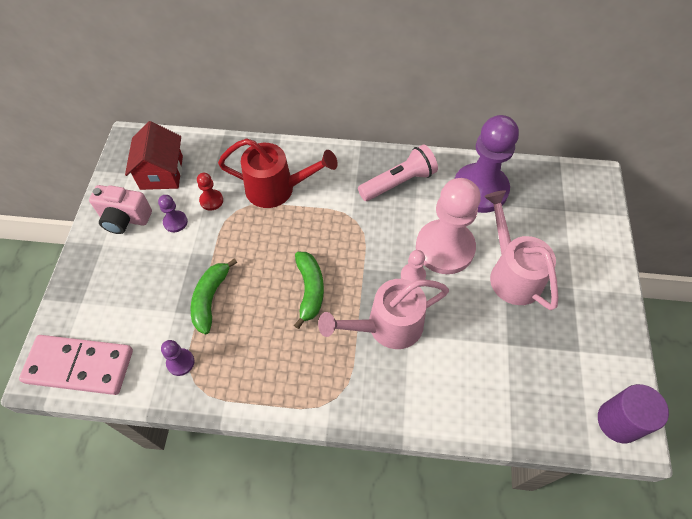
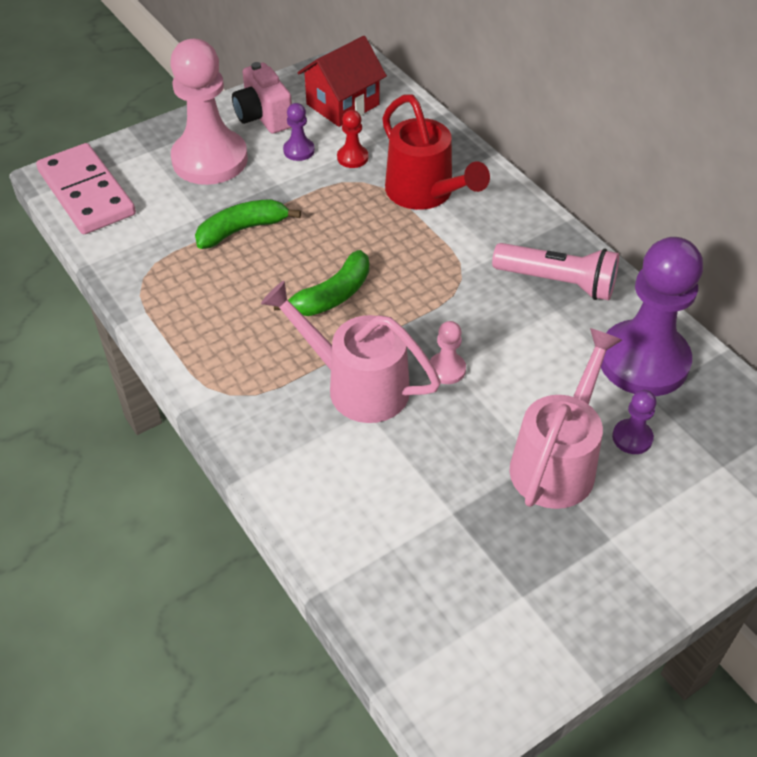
camera: 50 degrees right, 10 degrees down
(180, 362) = (154, 254): purple pawn -> purple pawn (632, 438)
(444, 248) = (517, 376): pink pawn -> pink pawn (210, 160)
(618, 421) = (464, 693): purple cylinder -> none

